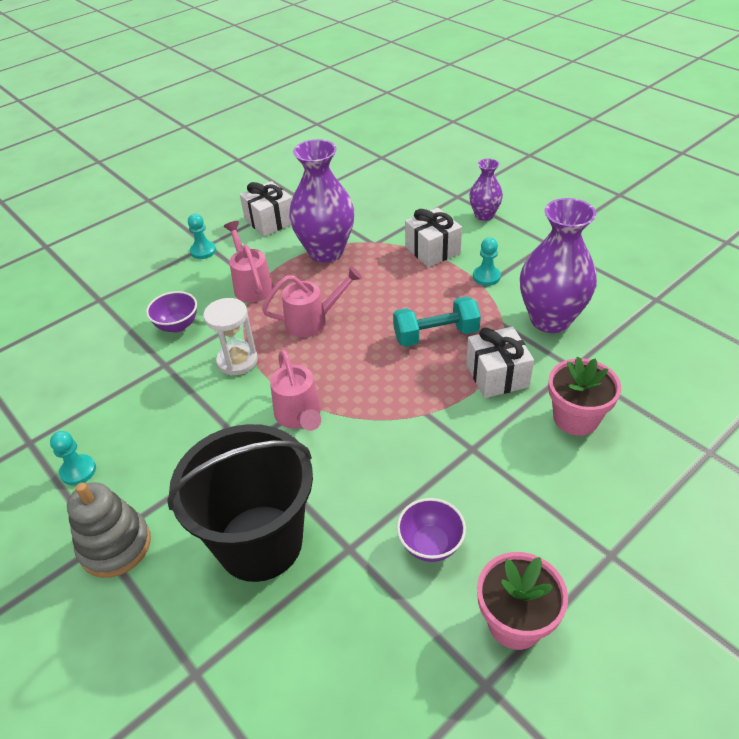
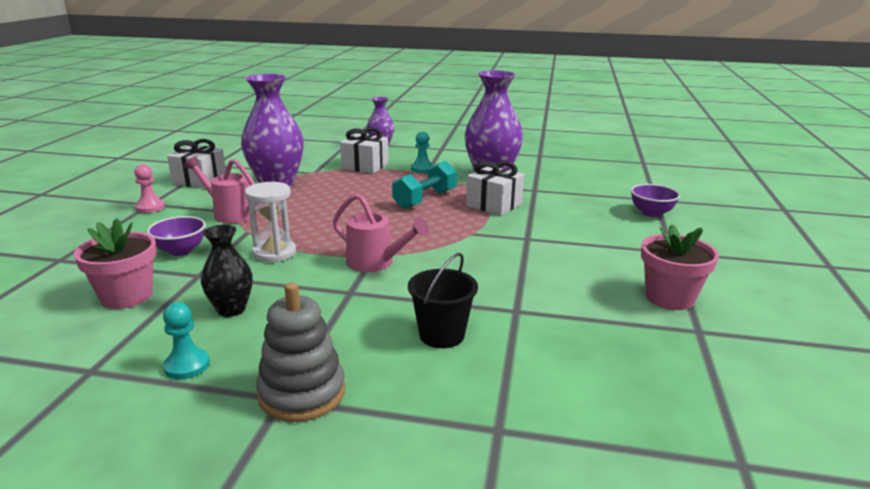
camera: 40 degrees left, 20 degrees down
(151, 421) = (231, 309): none -> black vase
(203, 251) = (150, 207): turquoise pawn -> pink pawn
(260, 542) = (442, 335): black bucket -> black bucket, size x0.51
(312, 321) = (315, 217): pink watering can -> none
(430, 544) = (567, 286): purple bowl -> purple bowl (651, 213)
(575, 418) = (568, 208): pink flower pot -> pink flower pot (127, 296)

